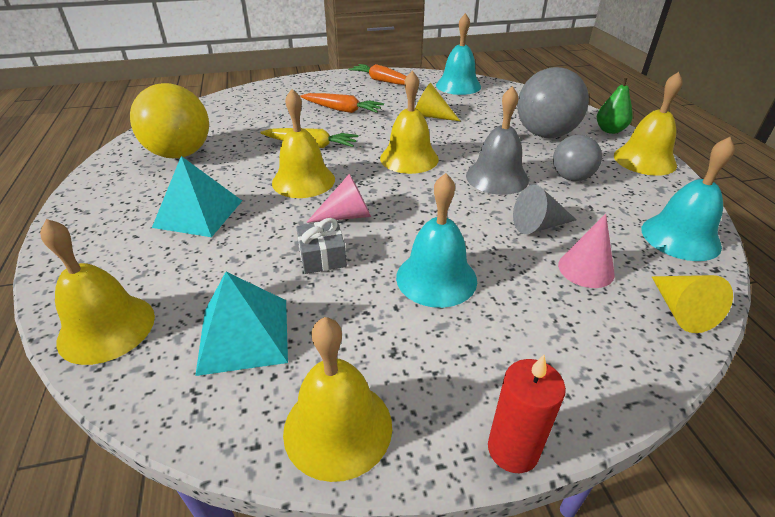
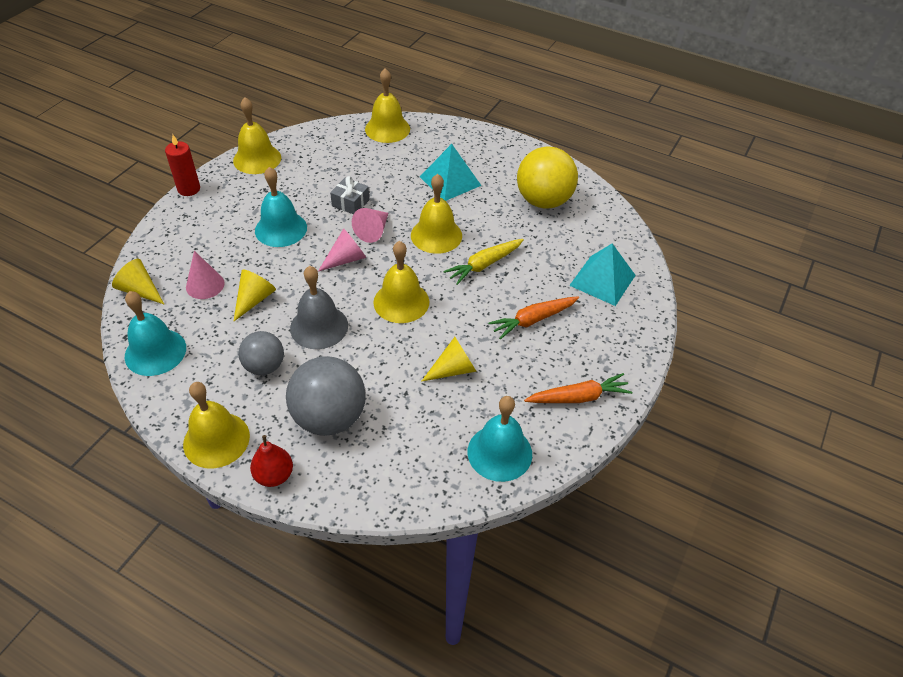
camera: 130 degrees right, 10 degrees up
(244, 335) = (332, 158): turquoise pyramid -> turquoise pyramid (602, 280)
(408, 208) = (346, 259): none -> pink cone
(538, 226) = (254, 299): grey cone -> yellow cone
(610, 130) = (274, 475): green pear -> red pear

